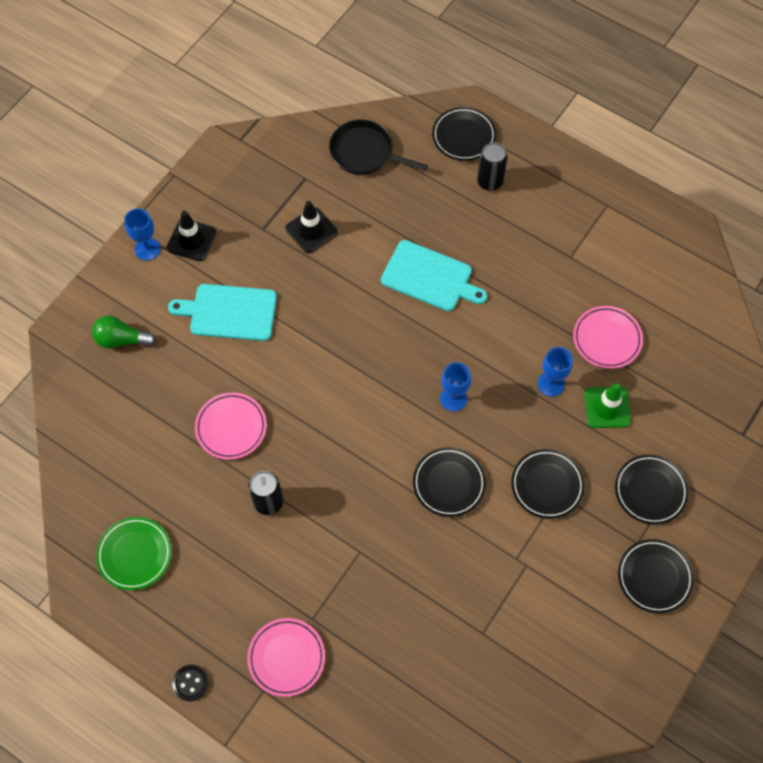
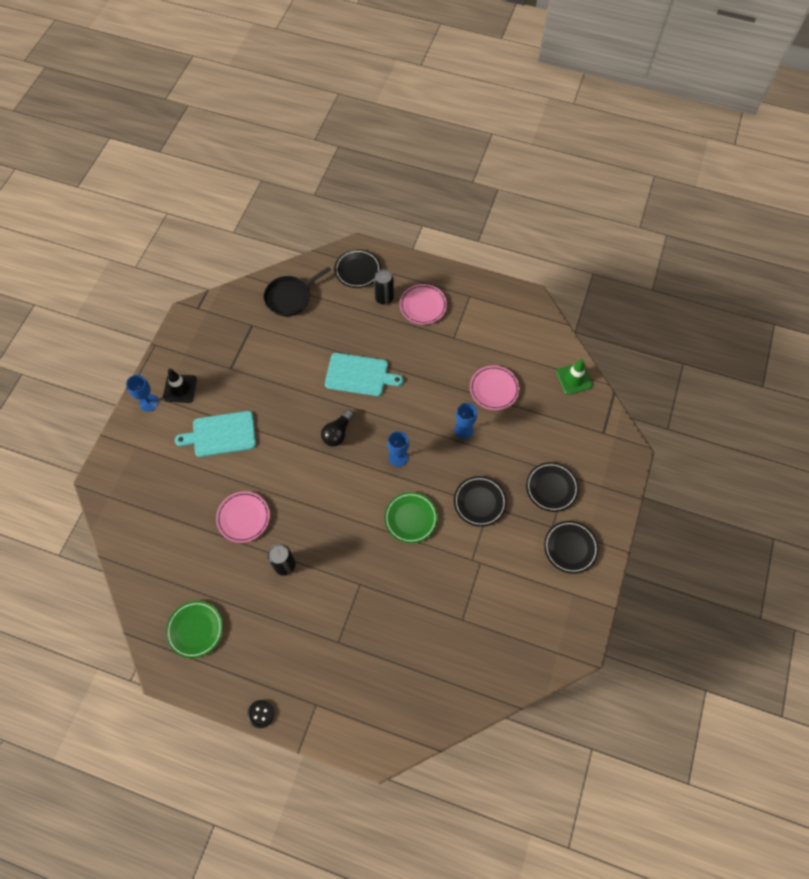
camera: 15 degrees left, 0 degrees up
(121, 339) = (146, 473): green light bulb -> none
(286, 658) = (326, 676): pink plate -> pink plate (423, 306)
(311, 230) = (266, 361): black traffic cone -> none
(365, 152) = (290, 297): black pan -> black pan turned 45 degrees counterclockwise
(381, 347) = (337, 433): none -> black light bulb
(449, 483) = (411, 518): black plate -> green plate
(607, 407) = (506, 437): green traffic cone -> green traffic cone (574, 379)

